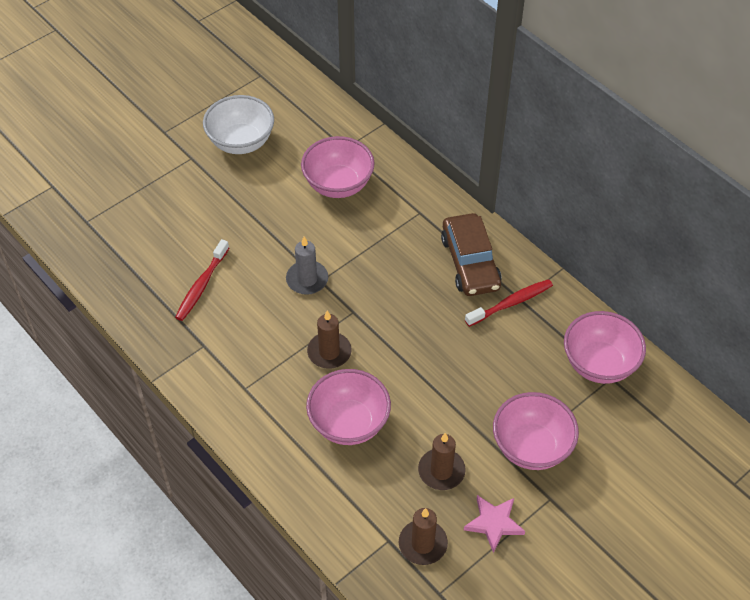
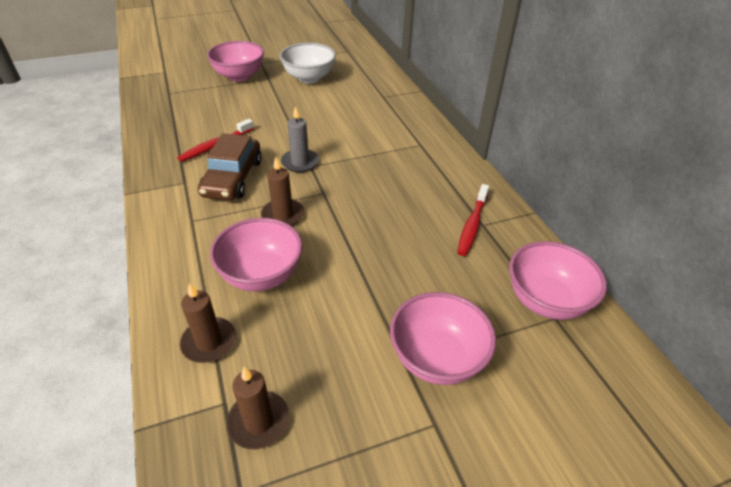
camera: 20 degrees right, 10 degrees down
(338, 184) = (364, 114): pink bowl -> pink bowl (239, 76)
(441, 471) = (325, 349): brown candle -> brown candle (209, 342)
(470, 262) = (447, 186): brown car -> brown car (232, 178)
(494, 523) = (353, 429): pink star -> none
(511, 303) = (472, 225): red toothbrush -> red toothbrush turned 120 degrees clockwise

